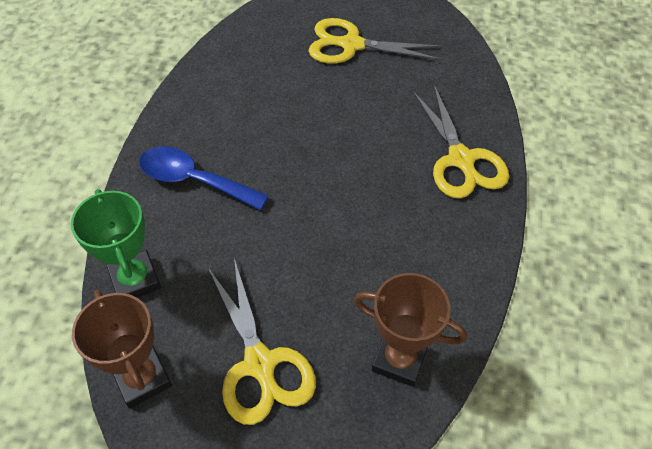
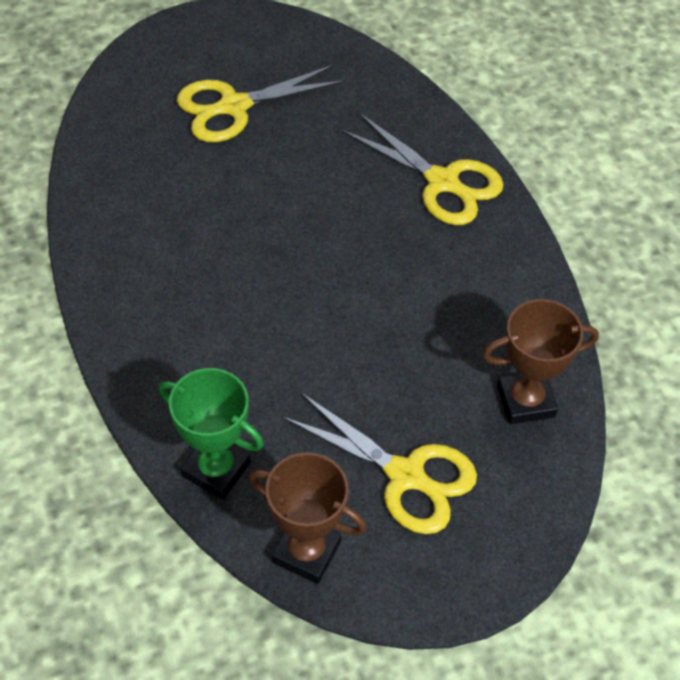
camera: 35 degrees left, 0 degrees up
(193, 180) = (187, 339): blue spoon -> none

